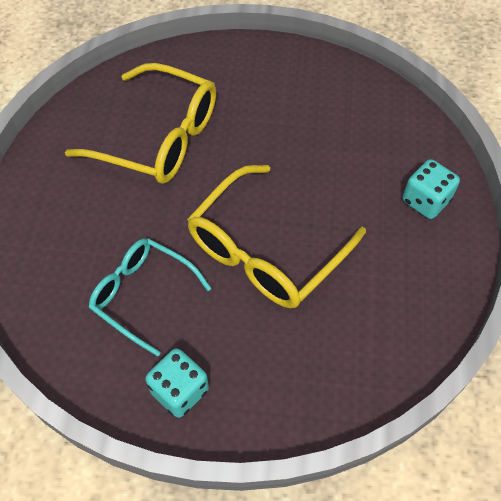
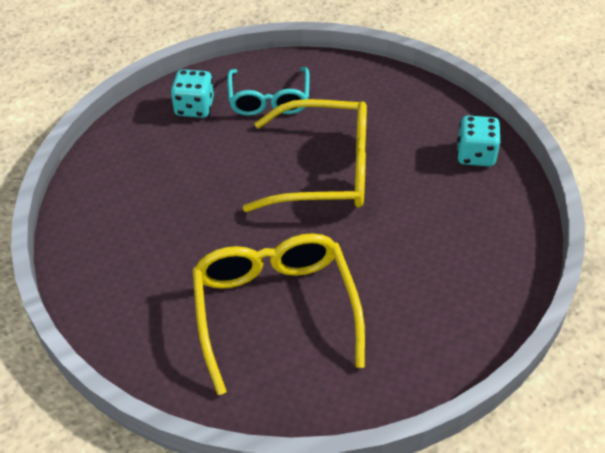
camera: 125 degrees left, 10 degrees down
(143, 295) = (434, 217): turquoise glasses -> turquoise glasses (269, 100)

